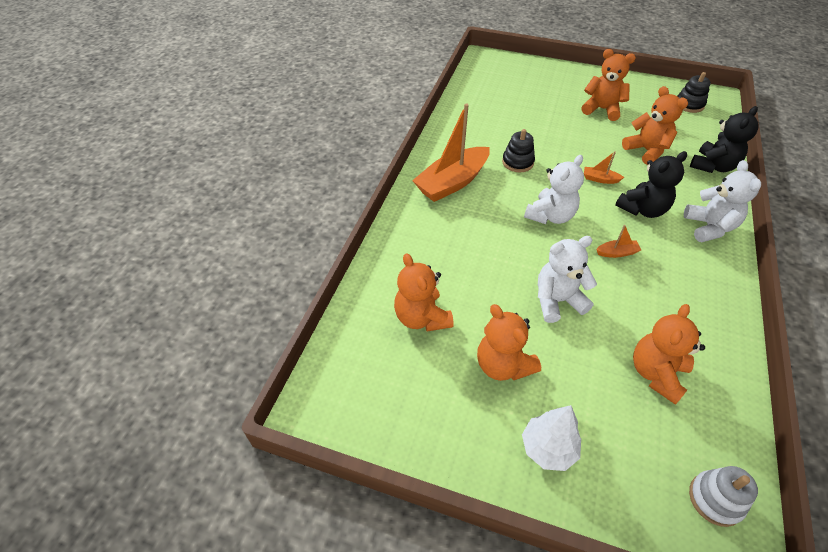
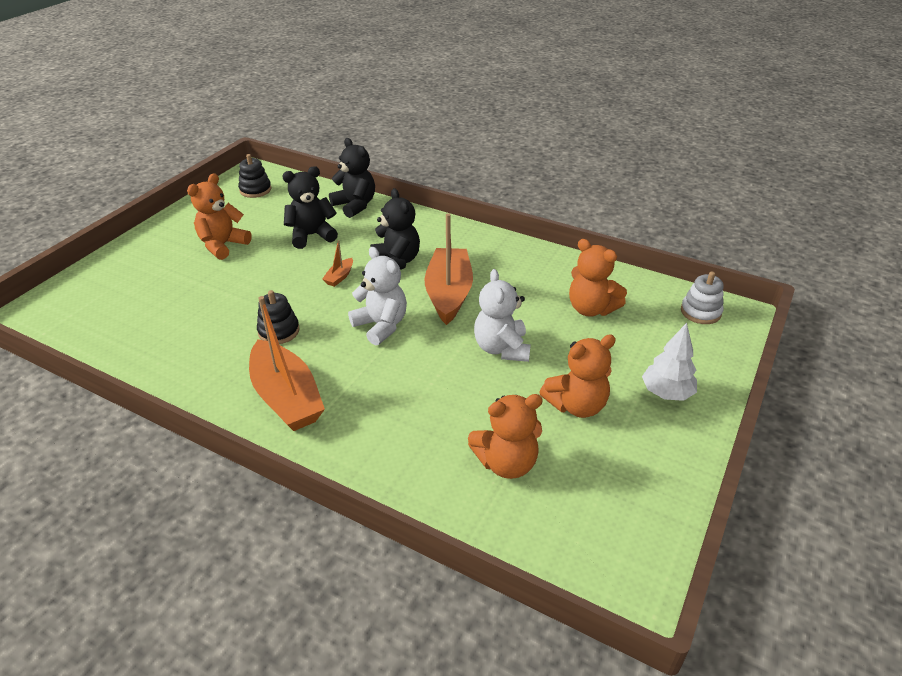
camera: 80 degrees left, 10 degrees down
(617, 253) = (449, 293): orange boat -> orange boat, size x2.37
(646, 151) = (311, 235): orange teddy bear -> black teddy bear
(709, 227) = (433, 232): white teddy bear -> none

